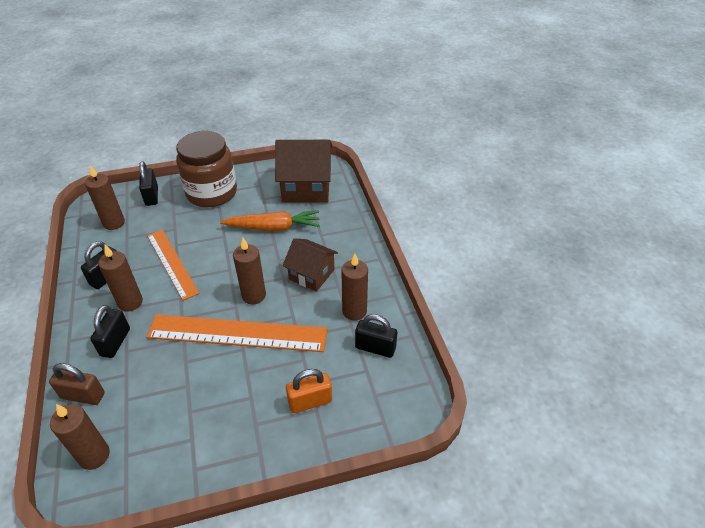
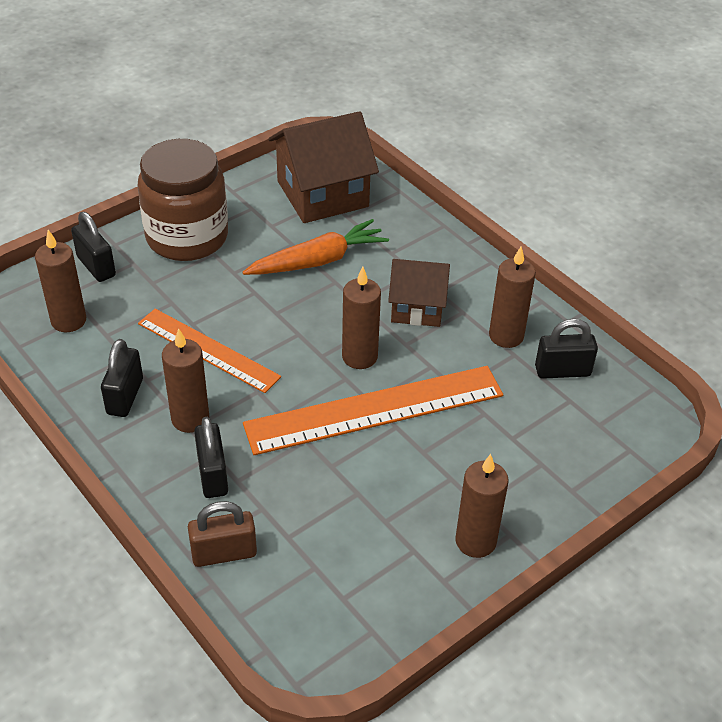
camera: 25 degrees left, 0 degrees up
(94, 455) = (302, 614): brown candle -> brown candle (475, 541)
(310, 401) = (528, 457): orange padlock -> none

